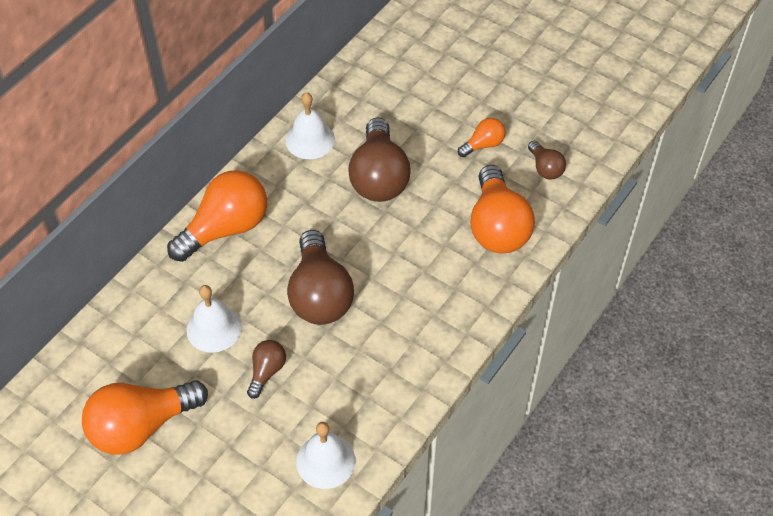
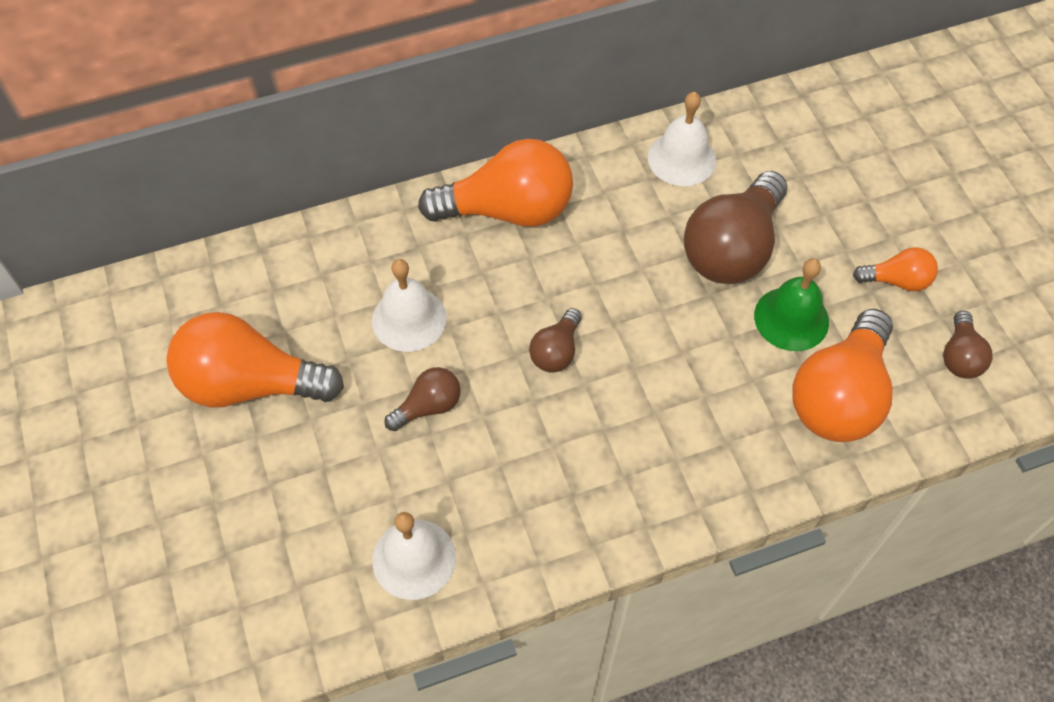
camera: 35 degrees right, 5 degrees up
(320, 295) = (556, 351): brown light bulb -> brown light bulb, size x0.49
(441, 198) = (791, 318): none -> green bell

